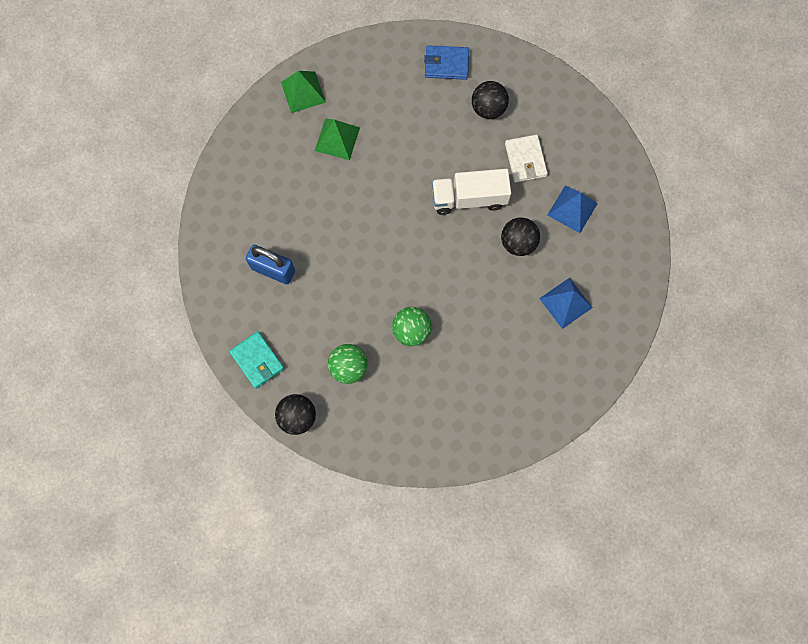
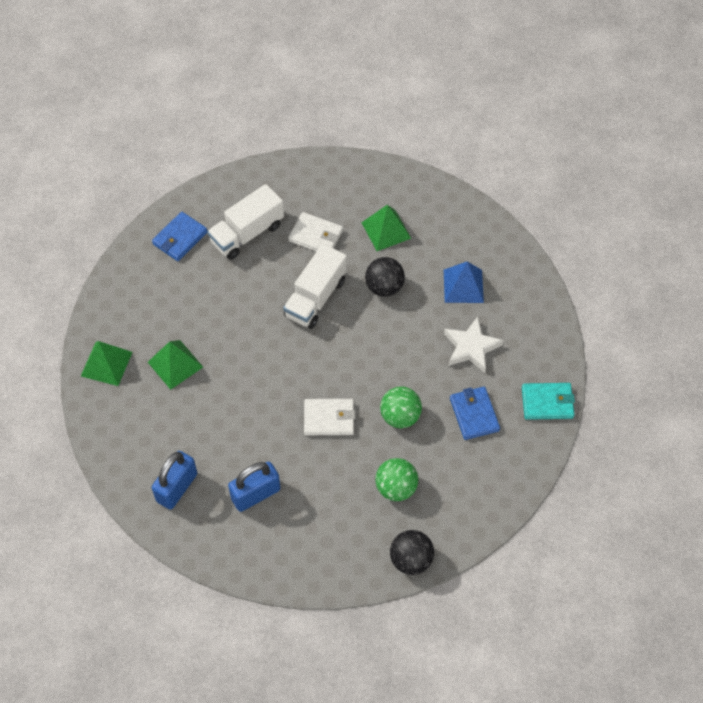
camera: 55 degrees left, 15 degrees down
(240, 212) = (177, 487): none -> blue padlock
(257, 360) = (332, 561): turquoise wallet -> turquoise wallet (547, 403)
(371, 279) = (329, 418): none -> white wallet
(453, 386) = (474, 414): none -> blue wallet
(488, 108) = (247, 233): black ball -> white truck
(512, 345) = (471, 347): none -> white star
(572, 209) = (386, 230): blue pyramid -> green pyramid

